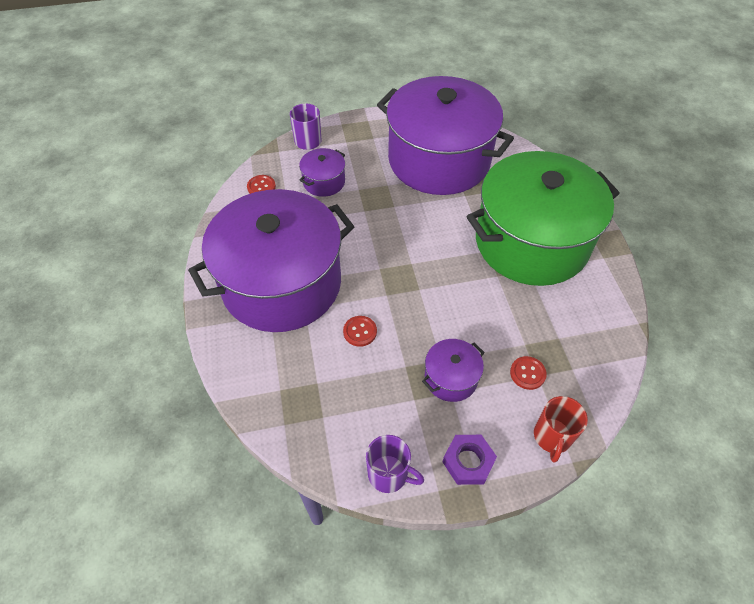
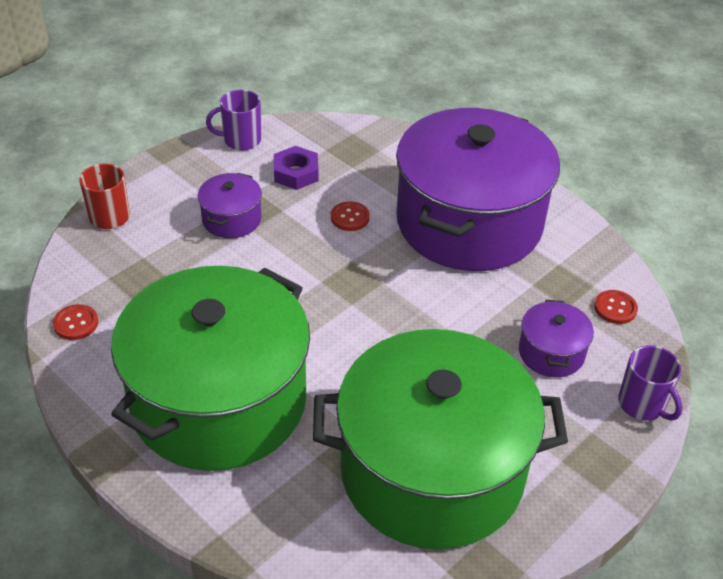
camera: 145 degrees right, 10 degrees down
(439, 160) = (432, 471): purple pot -> green pot
(468, 461) = (179, 171): purple nut -> purple nut (296, 173)
(527, 373) = (155, 254): red button -> red button (76, 323)

